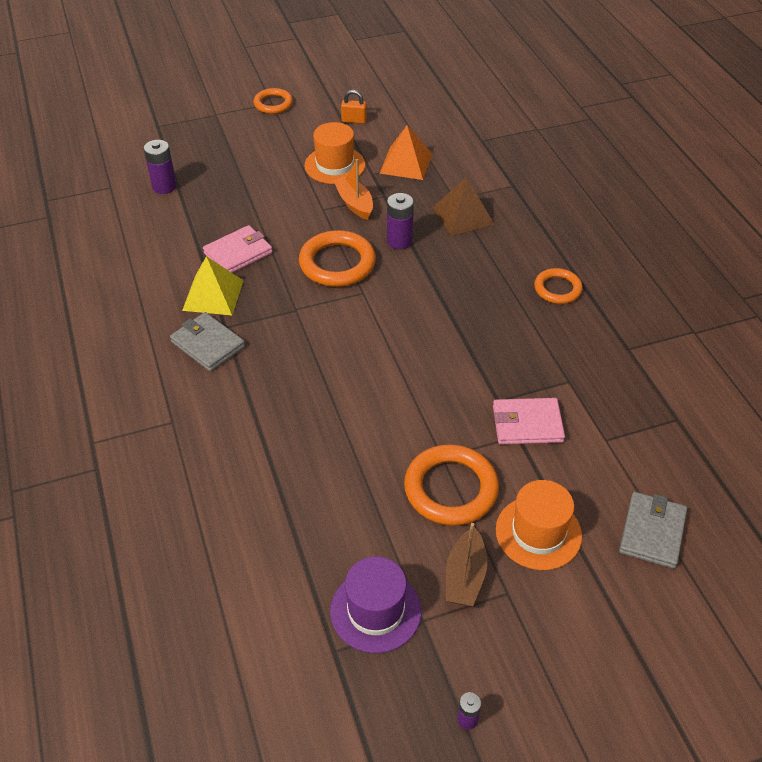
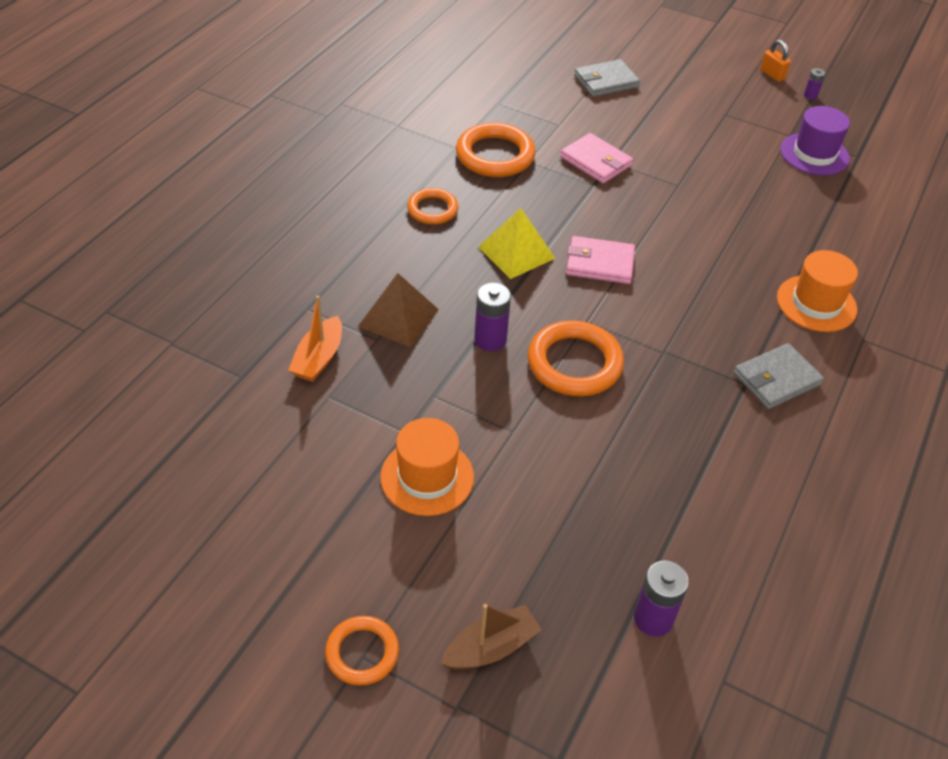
camera: 135 degrees left, 0 degrees up
(208, 344) = (776, 379): grey wallet -> grey wallet turned 60 degrees clockwise
(213, 295) = (727, 423): yellow pyramid -> yellow pyramid (516, 252)
(238, 253) = (657, 450): pink wallet -> pink wallet (600, 263)
(354, 120) = (314, 525): orange padlock -> orange padlock (772, 75)
(354, 203) = (474, 412): orange boat -> orange boat (318, 358)
(406, 163) = (355, 415): orange pyramid -> none
(451, 489) = (696, 168): orange ring -> orange ring (495, 155)
(465, 576) = (742, 133): brown boat -> brown boat (491, 648)
(538, 533) = (671, 120): orange hat -> orange hat (816, 303)

